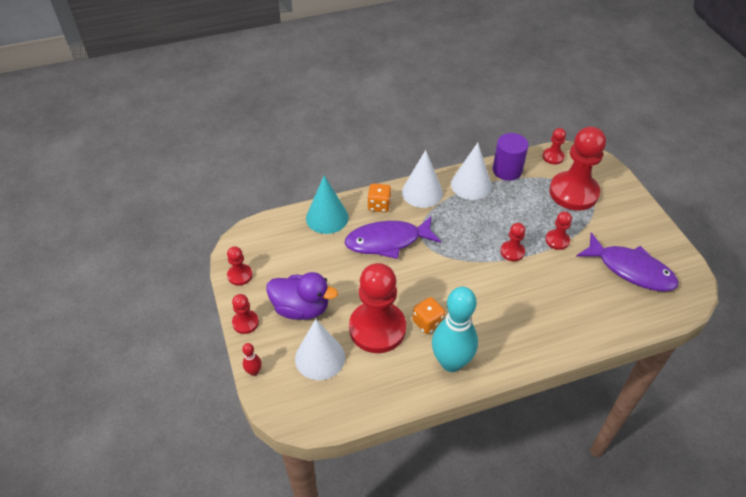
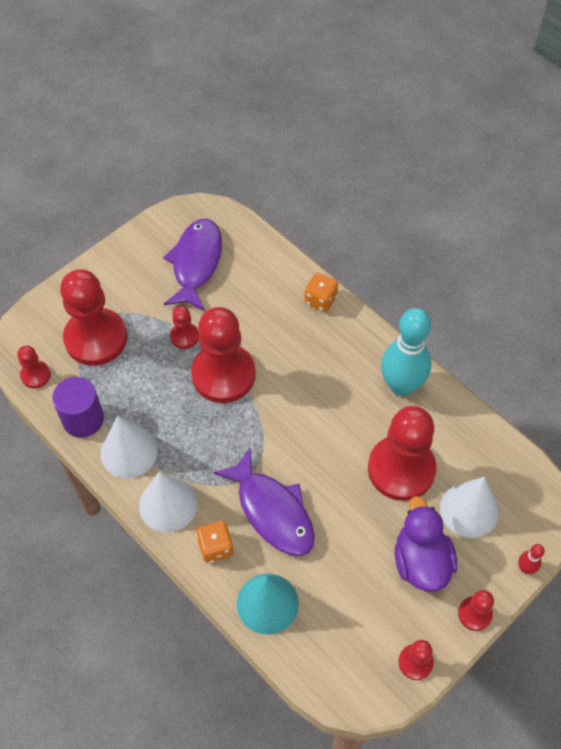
camera: 115 degrees left, 10 degrees up
(427, 322) = (366, 424): orange dice -> orange dice (320, 300)
(512, 252) = (223, 374): red pawn -> red pawn, size x2.16

